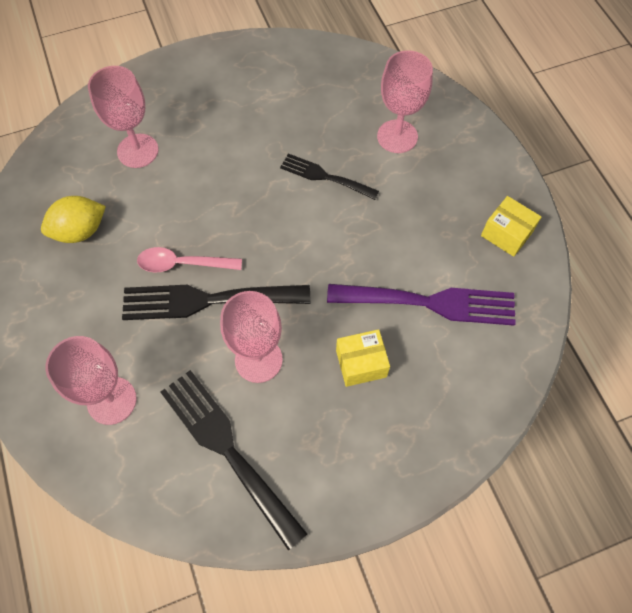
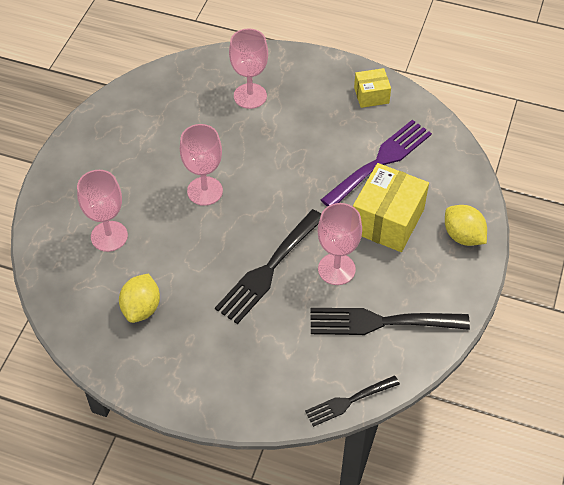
camera: 50 degrees left, 10 degrees down
(111, 400) = (291, 364): pink goblet -> pink goblet (205, 191)
(182, 264) = (228, 266): pink spoon -> none
(324, 176) = (240, 151): black fork -> black fork (348, 401)
(361, 363) = (387, 220): yellow box -> yellow box, size x1.83
(410, 454) = (463, 236): none -> yellow lemon

